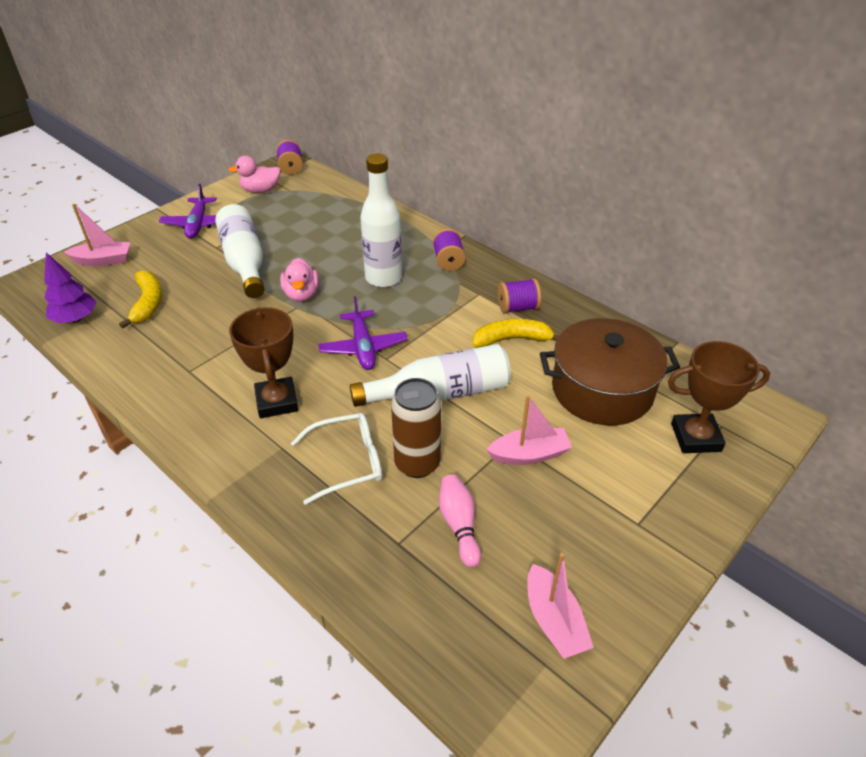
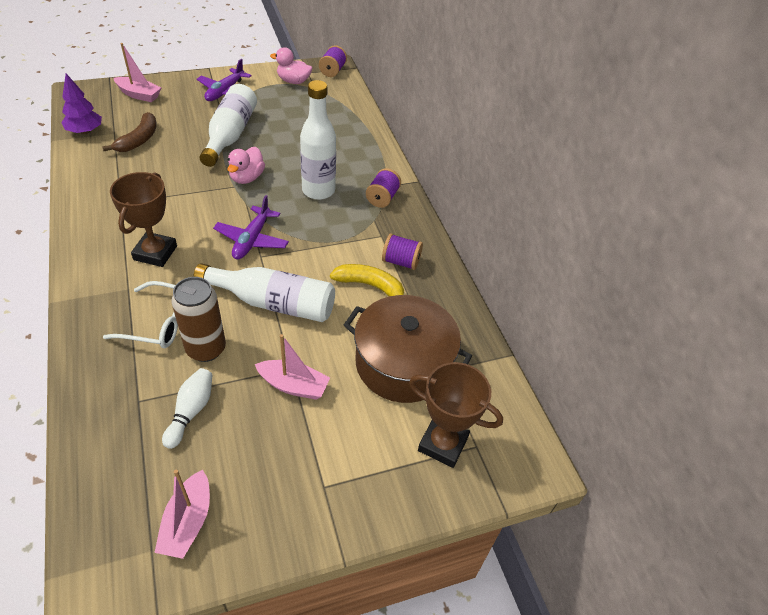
camera: 25 degrees right, 5 degrees up
(148, 303) = (139, 140): yellow banana -> brown banana
(459, 525) = (191, 411): pink bowling pin -> white bowling pin

